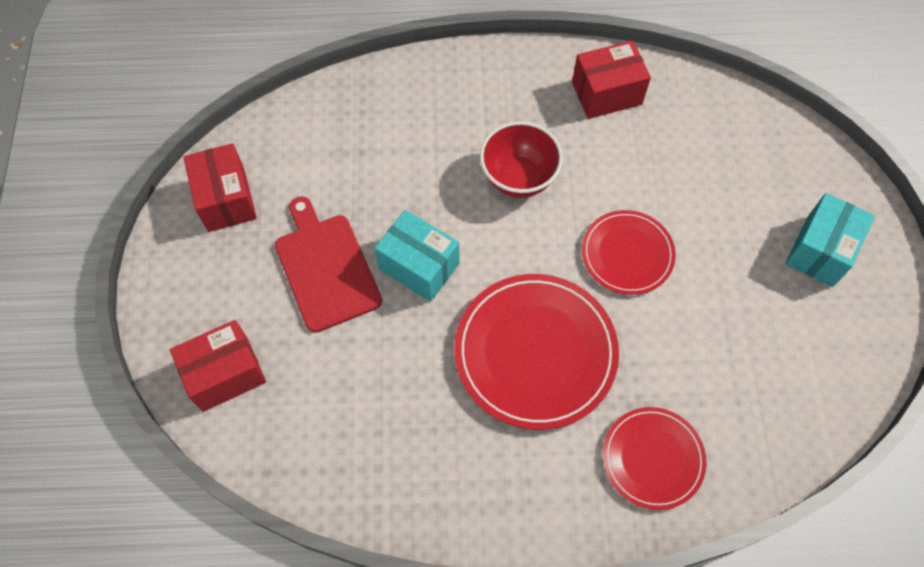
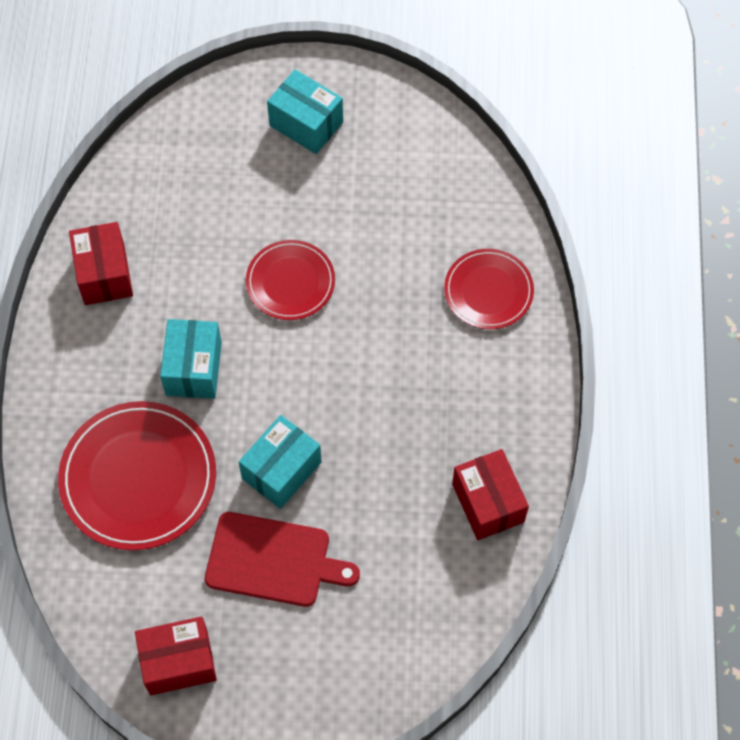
camera: 85 degrees left, 0 degrees up
(225, 374) = (379, 659): red box -> red box (488, 503)
(325, 268) = (273, 560): red cutting board -> red cutting board turned 150 degrees counterclockwise
(518, 178) = (193, 368): red bowl -> turquoise box
(535, 352) = (382, 373): red plate -> red plate (138, 478)

